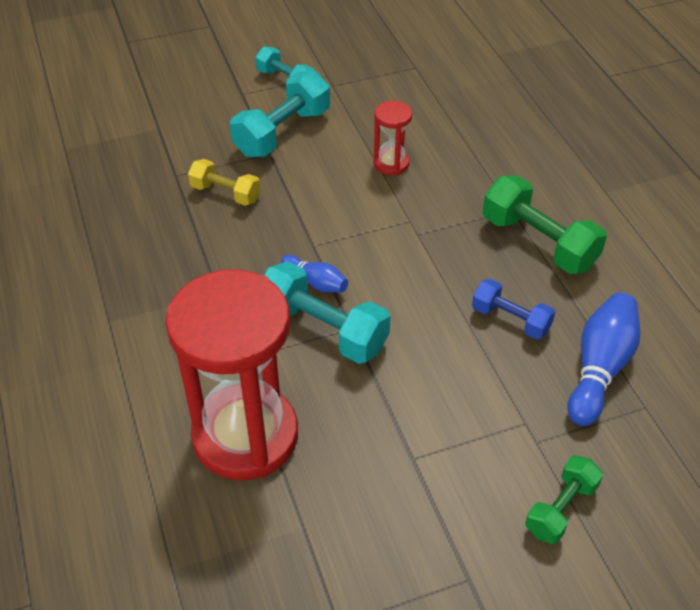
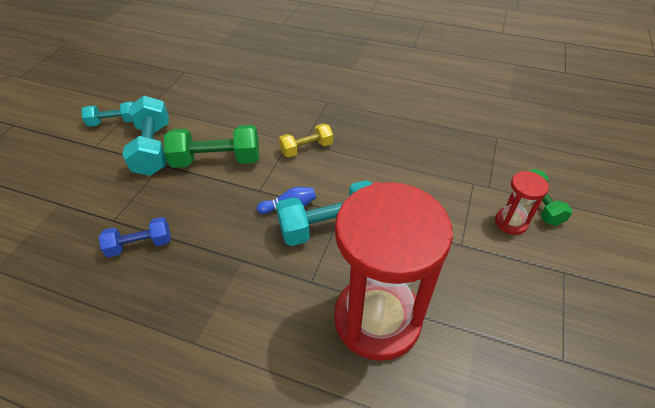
camera: 50 degrees left, 0 degrees up
(225, 193) = (164, 204): yellow dumbbell -> yellow dumbbell (306, 148)
(391, 163) = (240, 122): red hourglass -> red hourglass (511, 222)
(510, 320) = (400, 147): blue dumbbell -> blue dumbbell (140, 245)
(538, 242) = (360, 107): green dumbbell -> green dumbbell (217, 160)
(599, 368) = (460, 137): blue bowling pin -> none

